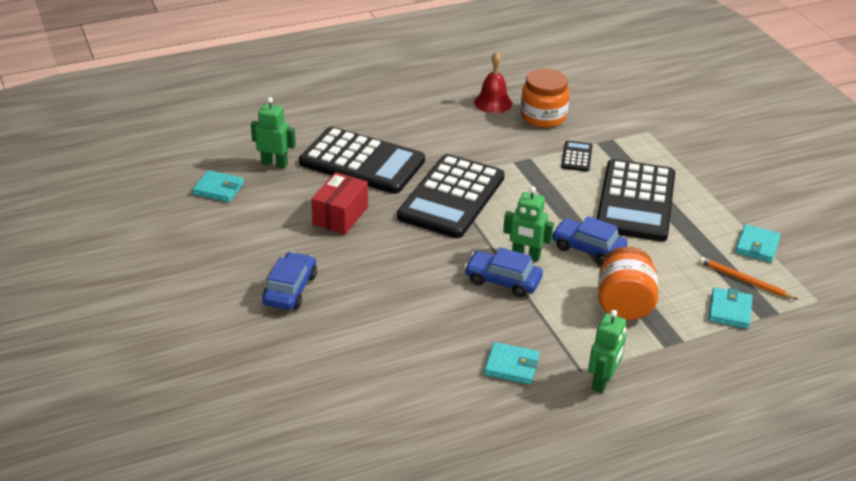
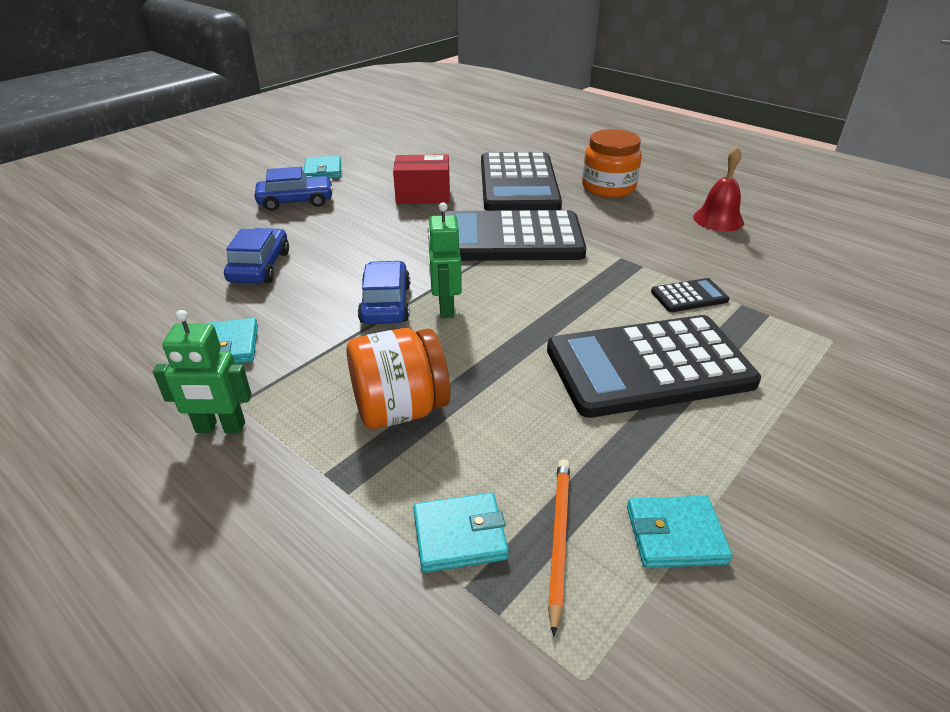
camera: 65 degrees right, 0 degrees up
(218, 189) = (414, 143): turquoise wallet -> turquoise wallet (323, 171)
(274, 163) = (472, 152): green robot -> none
(543, 116) = (740, 254): orange jar -> orange jar (608, 187)
(588, 248) = (500, 350): blue car -> blue car (260, 266)

